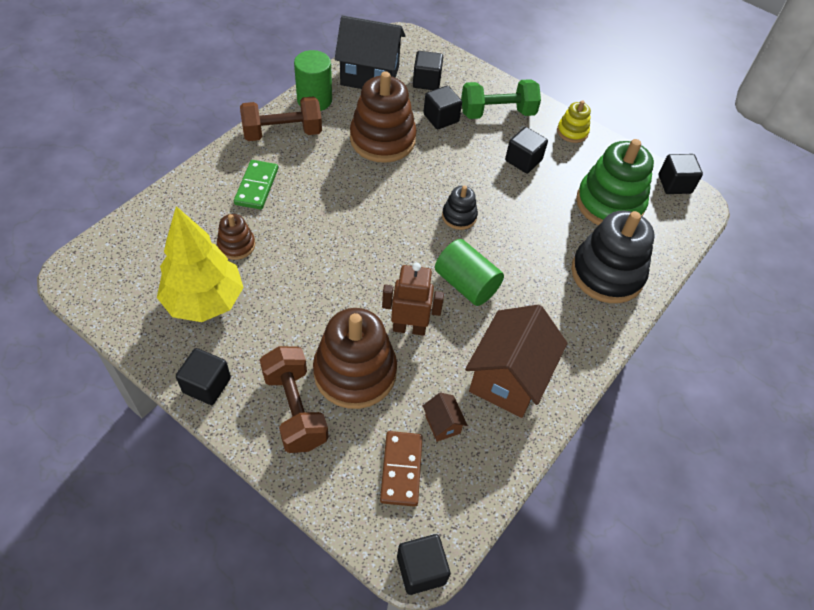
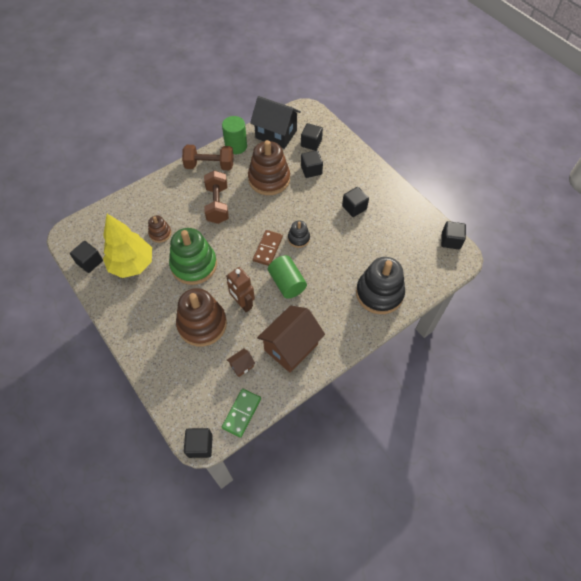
camera: 20 degrees right, 5 degrees up
(207, 385) = (118, 314): black cube -> black cube (90, 262)
(256, 186) = (183, 198): green domino -> green domino (241, 413)
(295, 409) = (162, 338): brown dumbbell -> brown dumbbell (217, 204)
(401, 469) = (209, 387): brown domino -> brown domino (267, 249)
(409, 328) = (243, 304): brown robot -> brown robot turned 150 degrees counterclockwise
(442, 424) = (241, 366): brown house -> brown house turned 60 degrees clockwise
(497, 113) = (349, 172): green dumbbell -> none
(572, 132) = (395, 193): yellow stacking toy -> none
(609, 204) = (400, 247): green stacking toy -> green stacking toy (194, 265)

